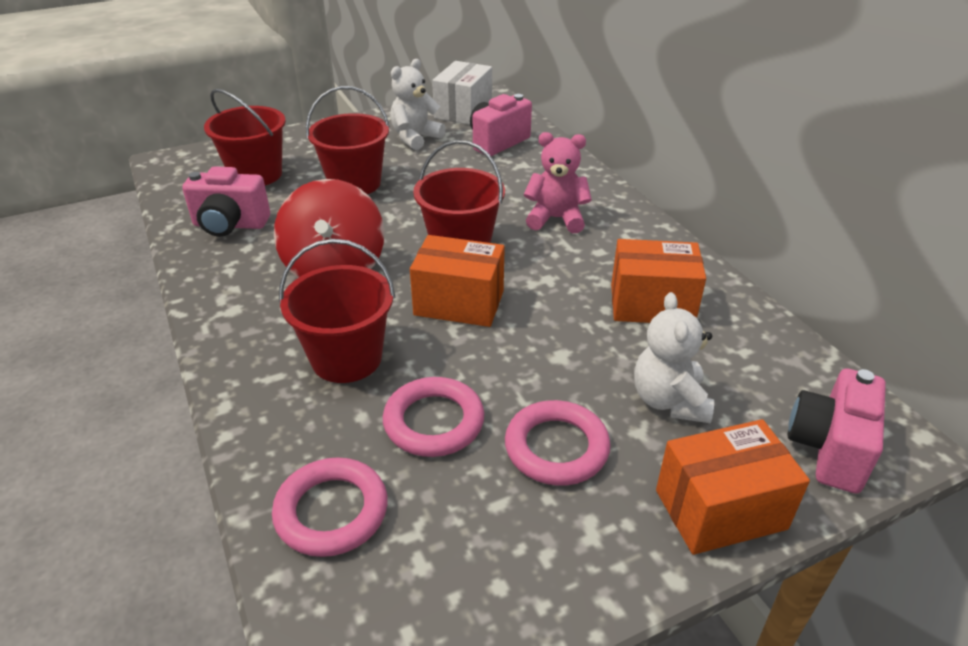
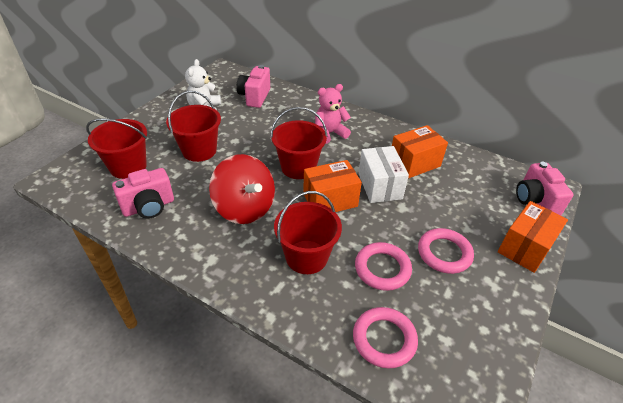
camera: 35 degrees left, 5 degrees up
(463, 111) = (215, 82): white box -> white box (379, 186)
(669, 401) = (464, 208): white teddy bear -> none

